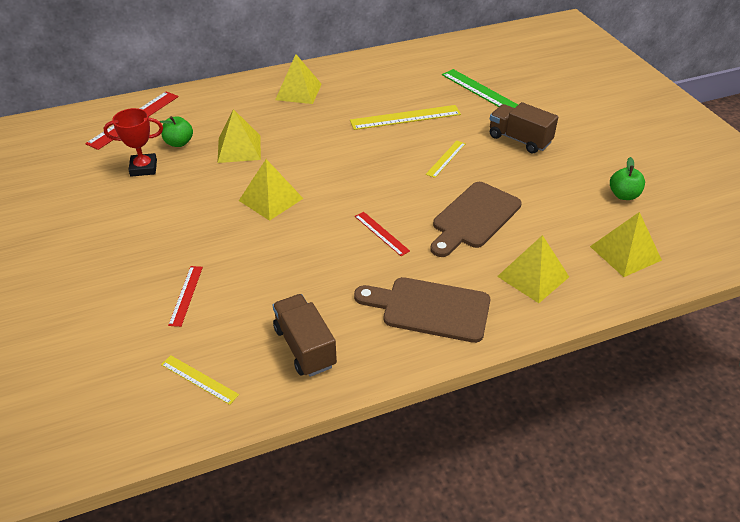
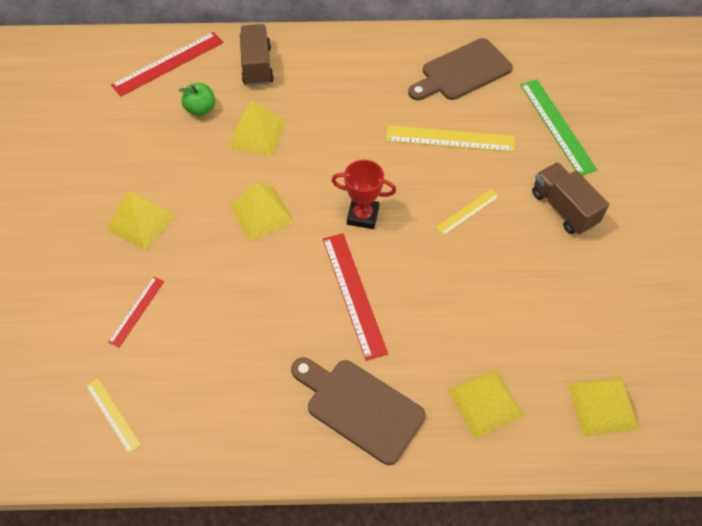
camera: 20 degrees right, 15 degrees up
(143, 168) = (155, 134): red trophy -> red trophy (363, 216)
(298, 91) = (350, 68): yellow pyramid -> yellow pyramid (141, 222)
(305, 347) = (221, 411): brown truck -> brown truck (257, 66)
(381, 233) = (354, 294): red ruler -> red ruler, size x1.78
(474, 218) = (459, 304): brown cutting board -> brown cutting board (462, 72)
(623, 195) = (644, 325): green apple -> none

